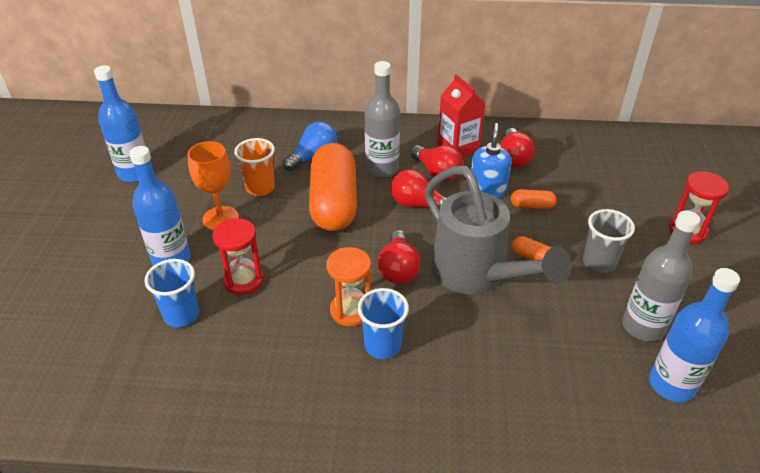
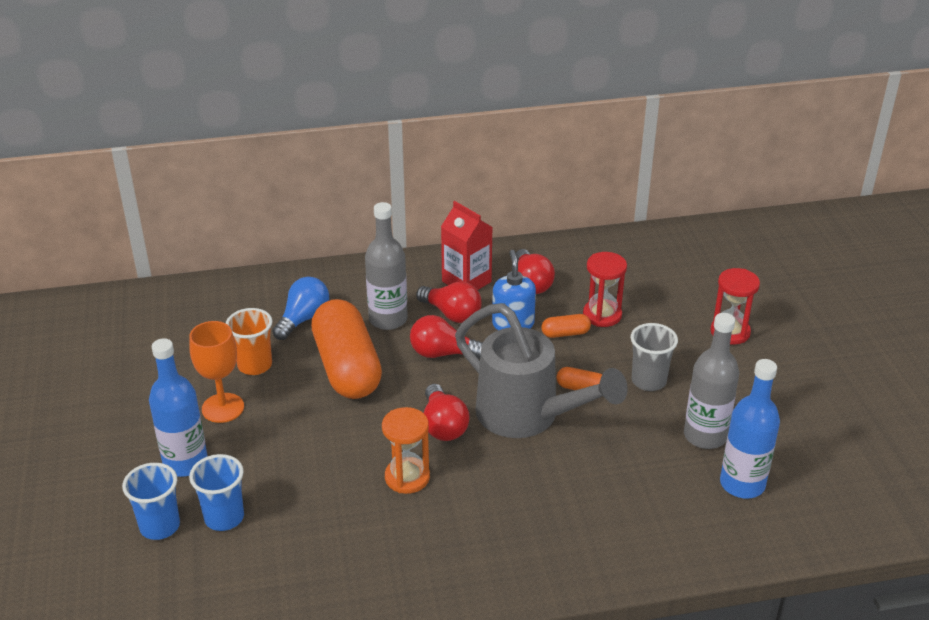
camera: 15 degrees left, 5 degrees down
(135, 173) = (94, 374): blue bottle -> none
(243, 280) = (278, 469): red hourglass -> red hourglass (602, 315)
(382, 345) = (453, 505): blue cup -> blue cup (160, 526)

